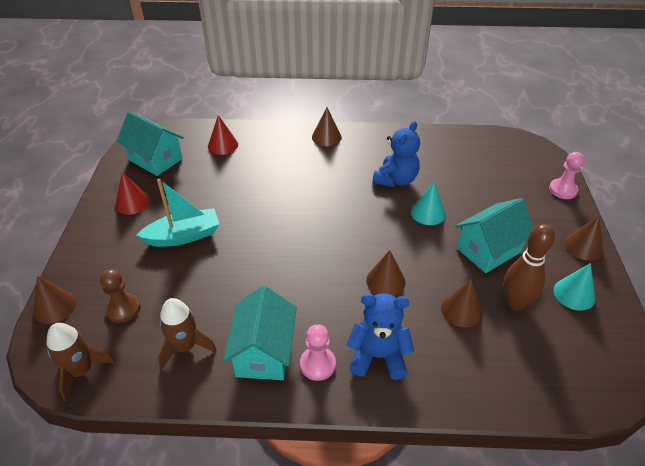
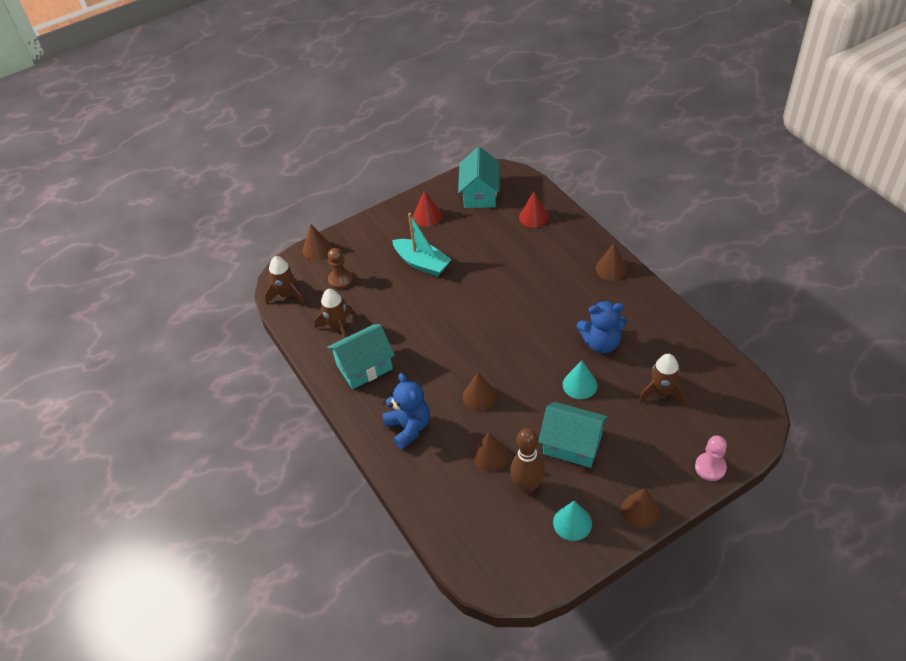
camera: 60 degrees right, 5 degrees up
(317, 364) = (377, 399): pink pawn -> none
(473, 176) = (662, 393): none -> brown rocket

